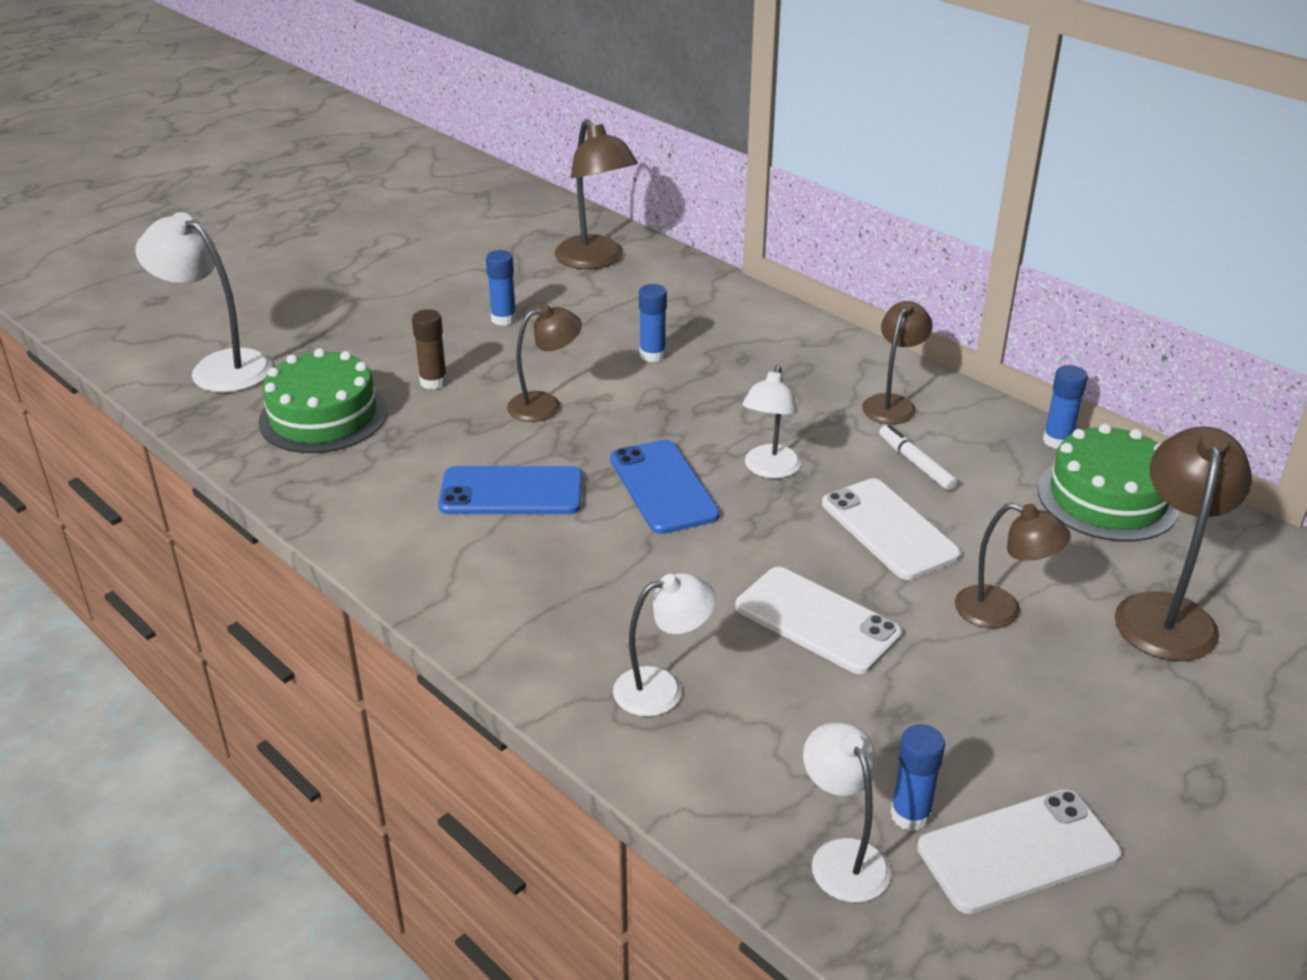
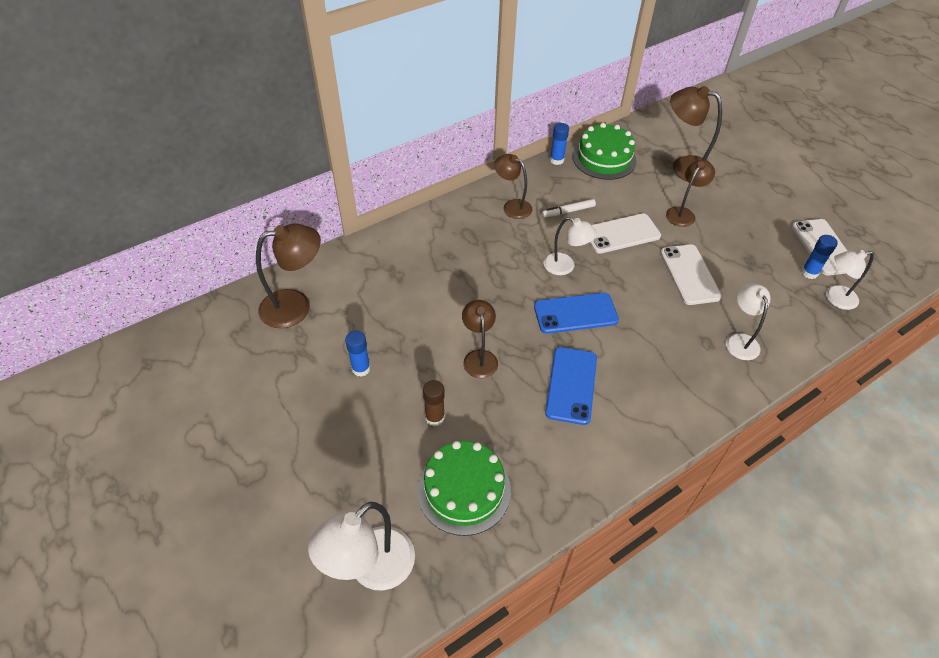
camera: 80 degrees left, 15 degrees up
(652, 355) = (434, 296): blue glue stick -> none
(817, 620) = (689, 274): white phone -> white phone turned 60 degrees counterclockwise

